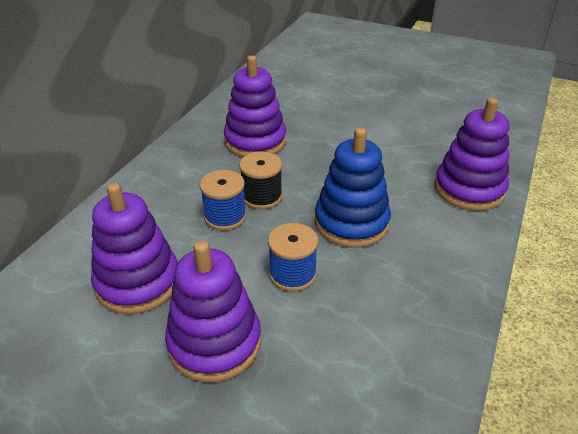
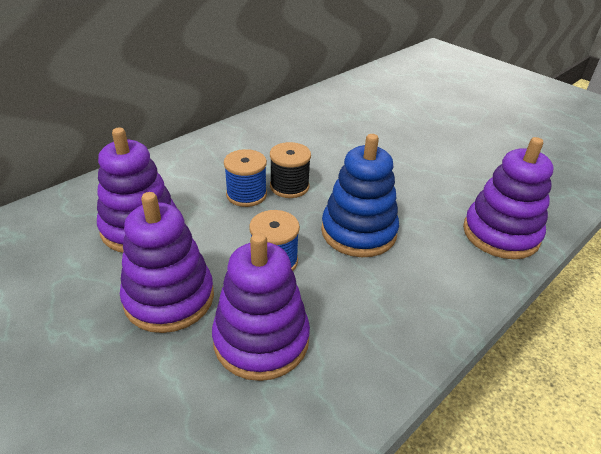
camera: 20 degrees right, 0 degrees up
(255, 141) = (313, 138): purple stacking toy -> purple stacking toy (261, 340)

